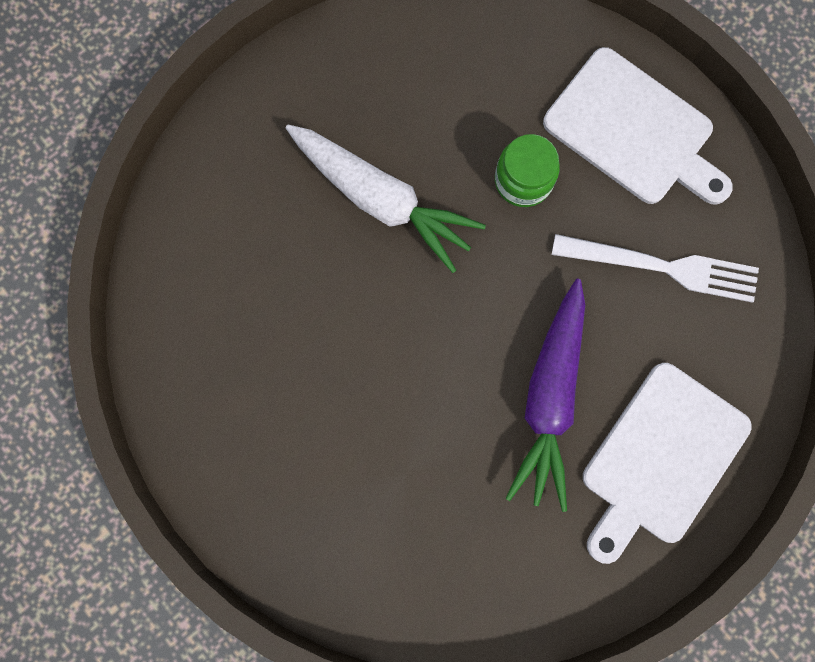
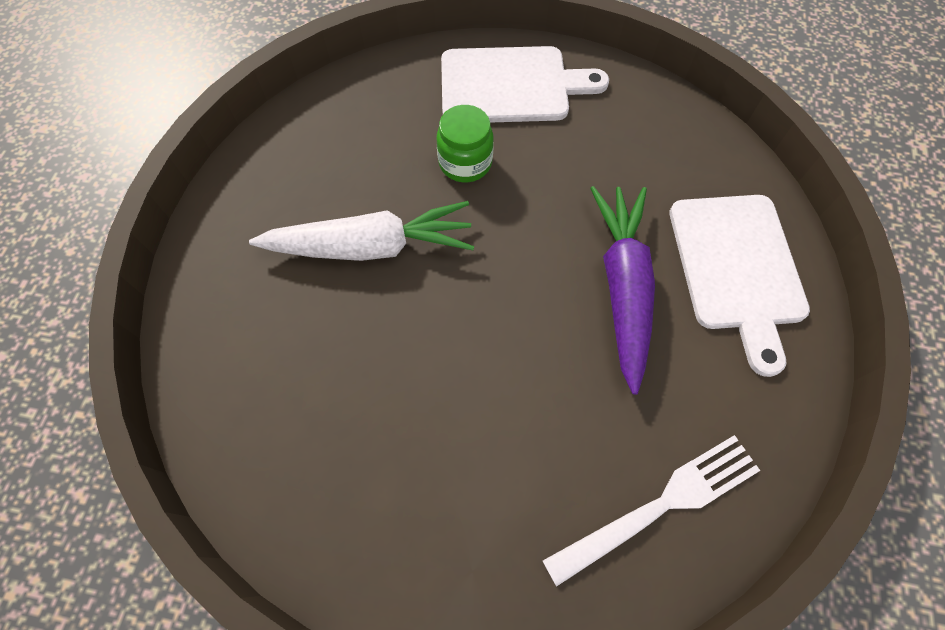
camera: 40 degrees left, 15 degrees down
(550, 397) = (622, 287): purple carrot -> purple carrot turned 150 degrees counterclockwise
(663, 267) = (611, 148): white fork -> white fork (660, 505)

